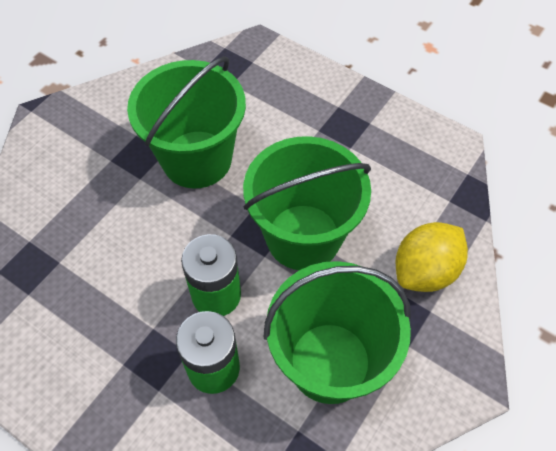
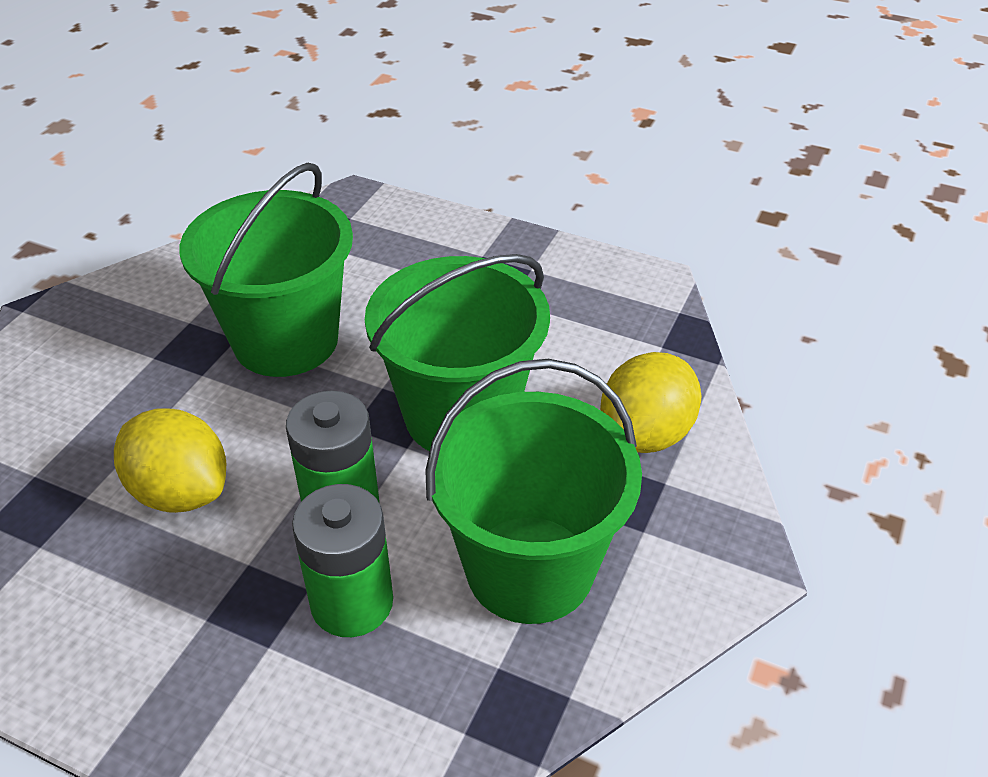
camera: 10 degrees left, 15 degrees down
(117, 267) = (180, 491): none -> yellow lemon

